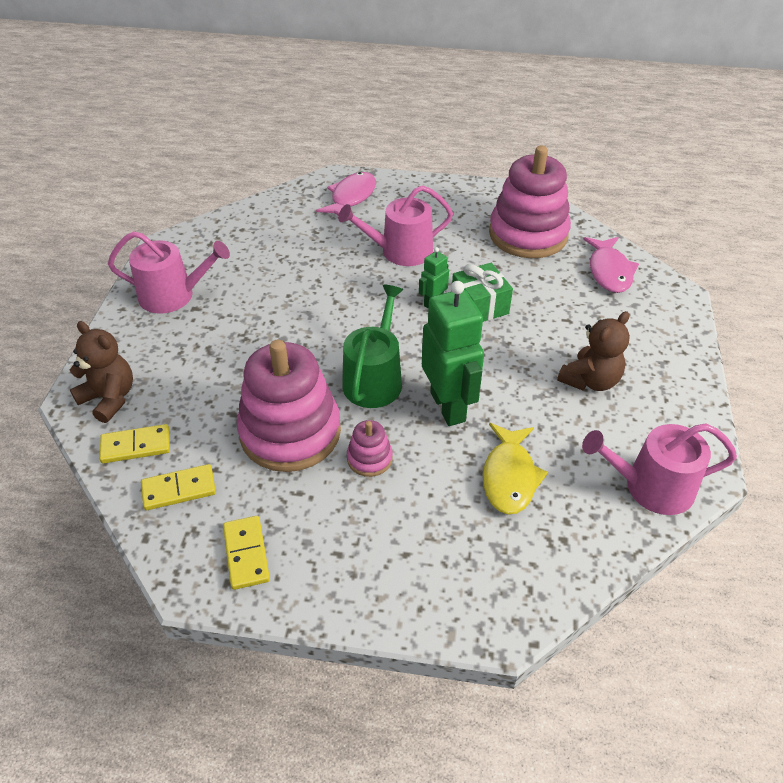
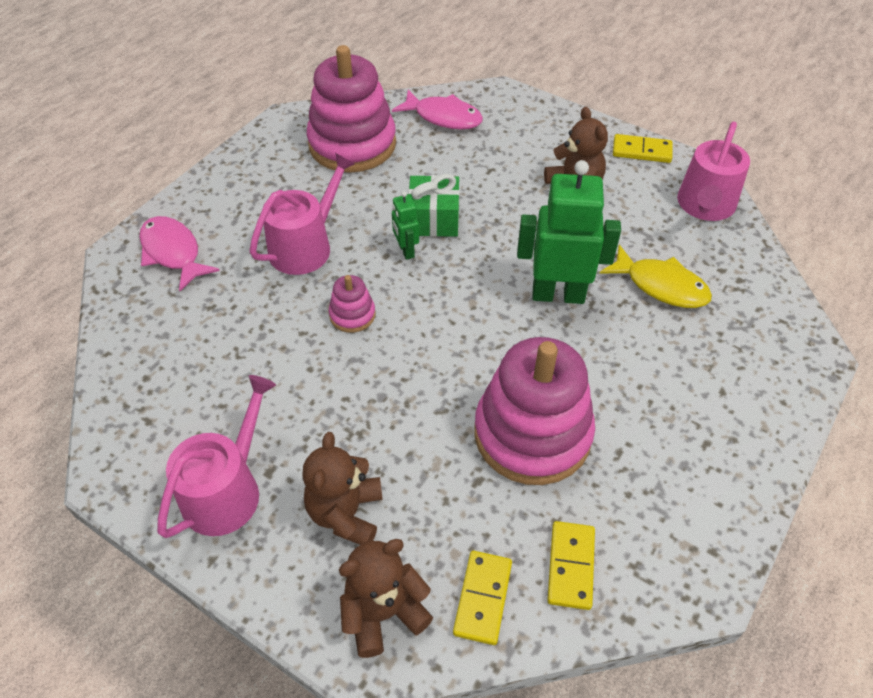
camera: 65 degrees left, 5 degrees up
(177, 355) = (346, 513): none -> brown teddy bear
(246, 554) = (682, 523): yellow domino -> yellow domino (641, 151)
(369, 458) = (598, 378): pink stacking toy -> pink stacking toy (352, 315)
(374, 378) = (491, 337): green watering can -> none
(400, 251) = (306, 246): pink watering can -> pink watering can turned 150 degrees counterclockwise

